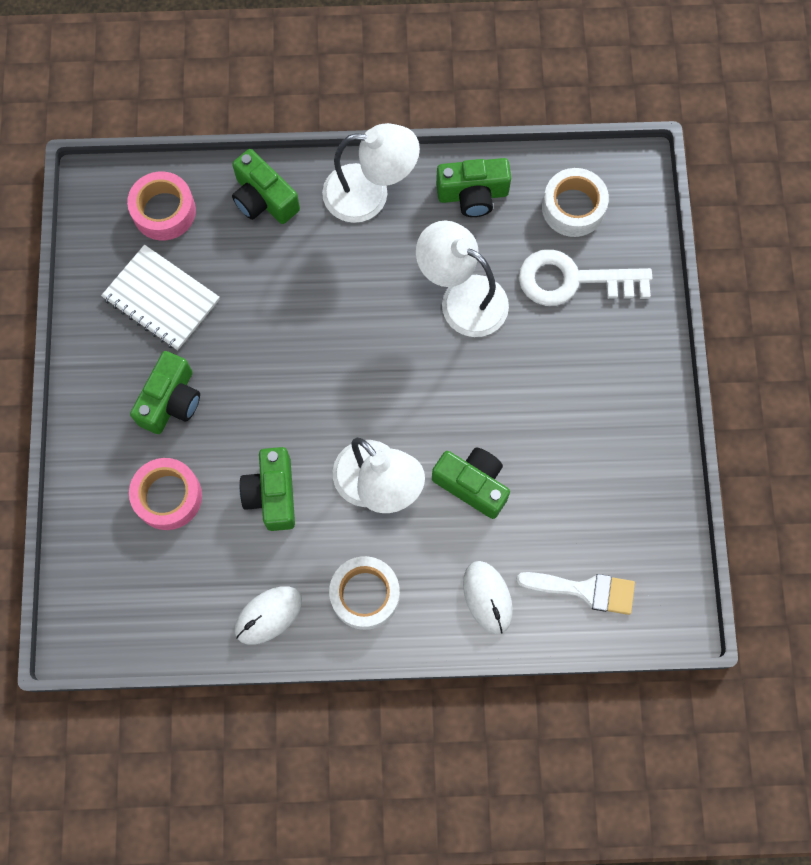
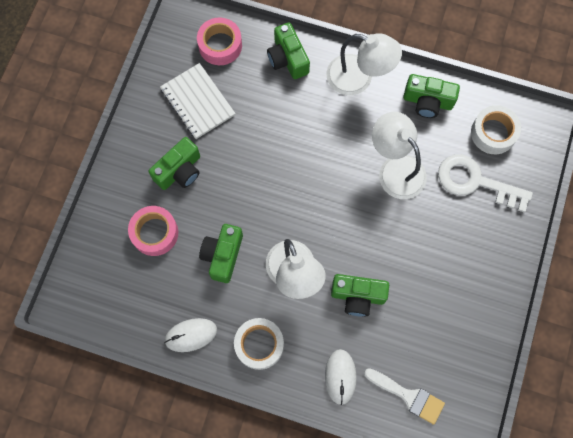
camera: 20 degrees right, 0 degrees up
(472, 484) = (357, 296): green camera -> green camera turned 135 degrees clockwise

